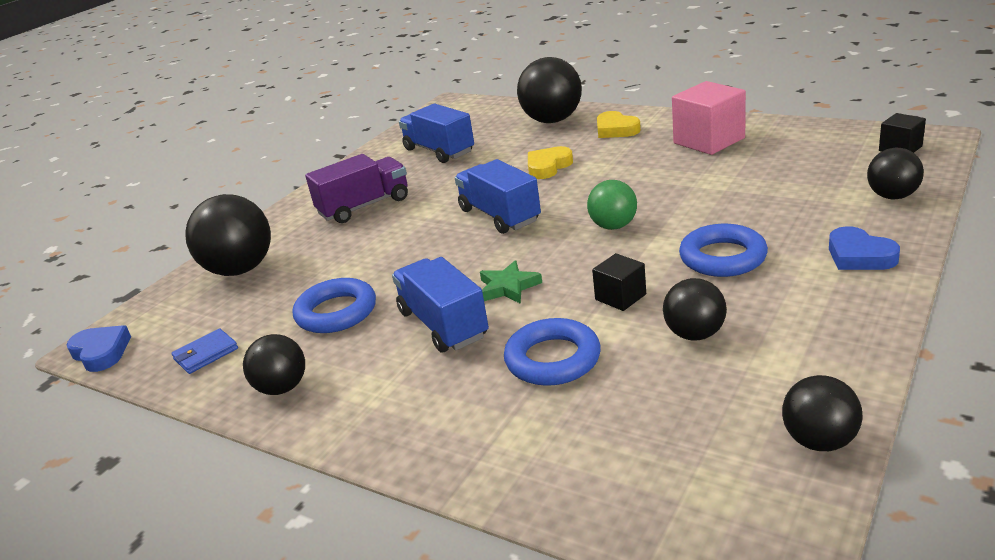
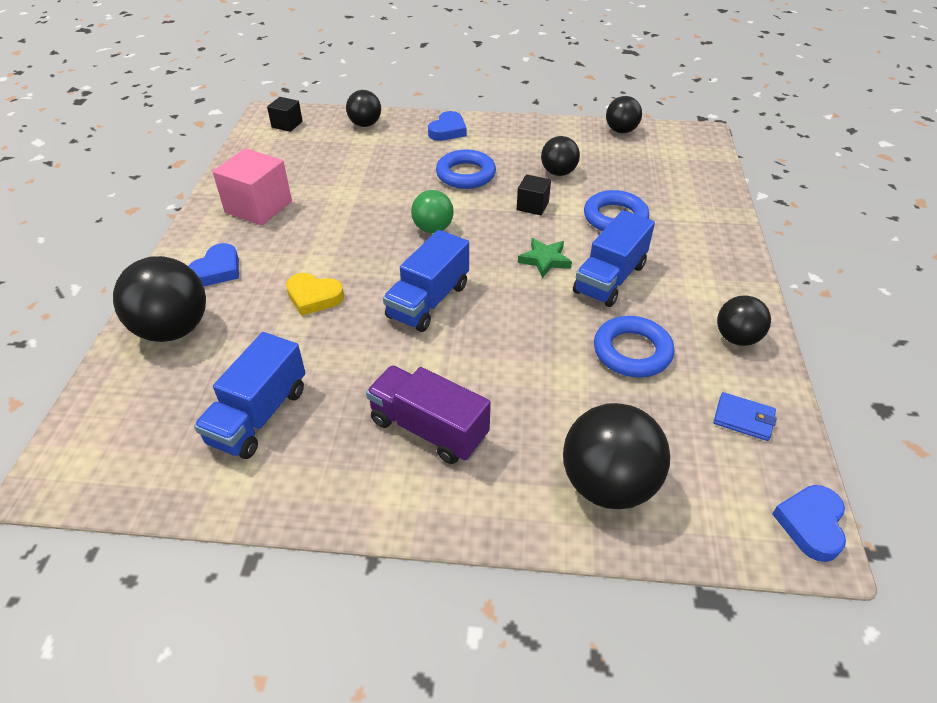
camera: 120 degrees left, 15 degrees up
(616, 130) = (217, 270): yellow heart -> blue heart

